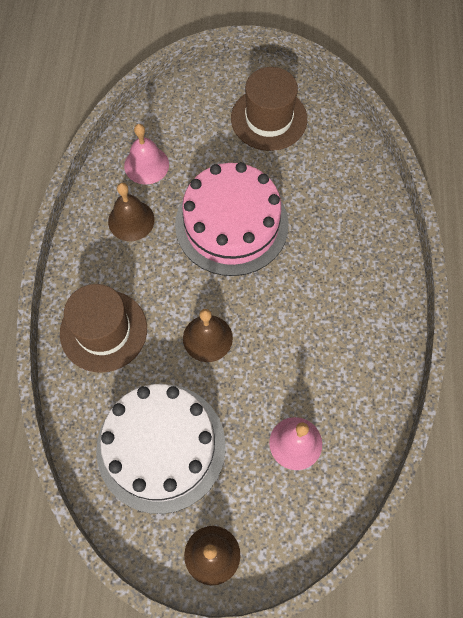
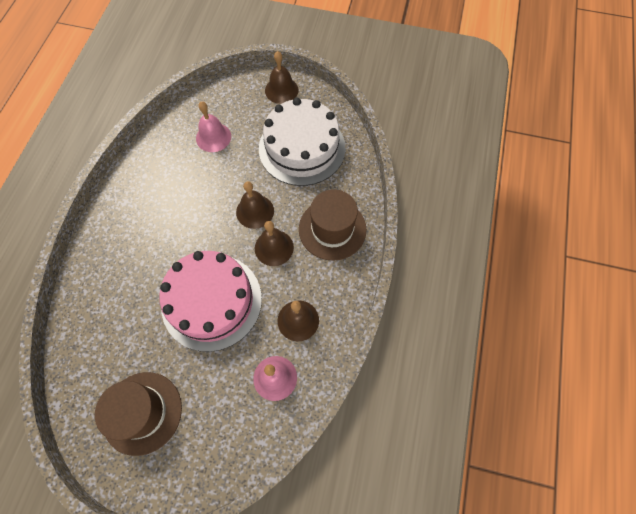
camera: 170 degrees left, 0 degrees up
(173, 295) = (274, 247): none -> brown bell

